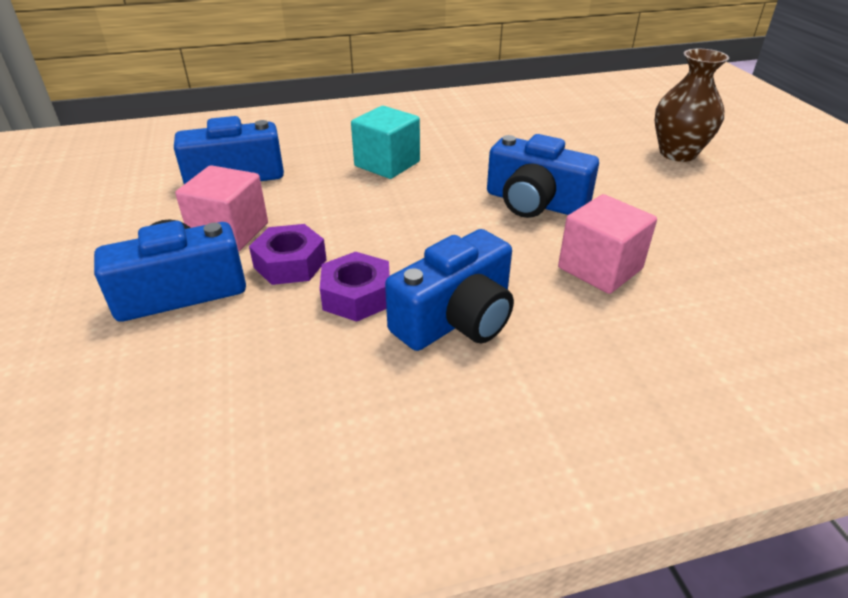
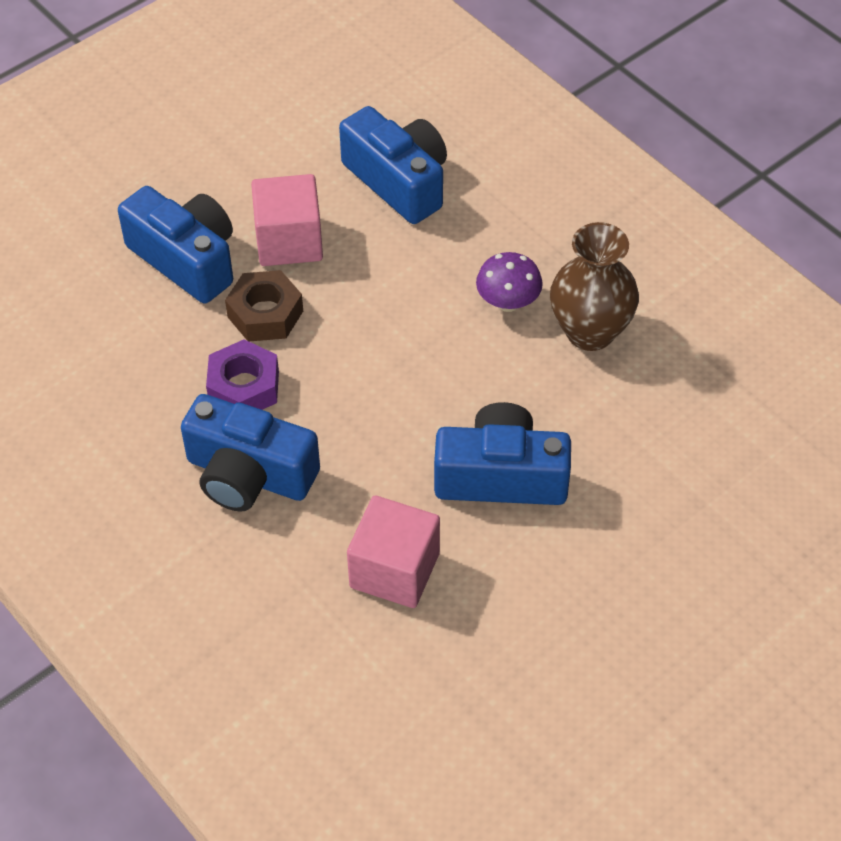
camera: 65 degrees right, 15 degrees up
(290, 263) = (265, 314): purple nut -> brown nut
(387, 164) = (508, 302): turquoise cube -> purple mushroom
(534, 203) = (501, 476): blue camera -> blue camera turned 90 degrees clockwise
(677, 153) = (743, 605): brown vase -> brown vase (590, 332)

